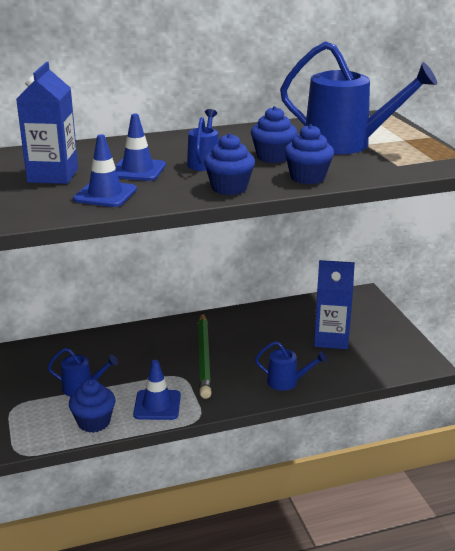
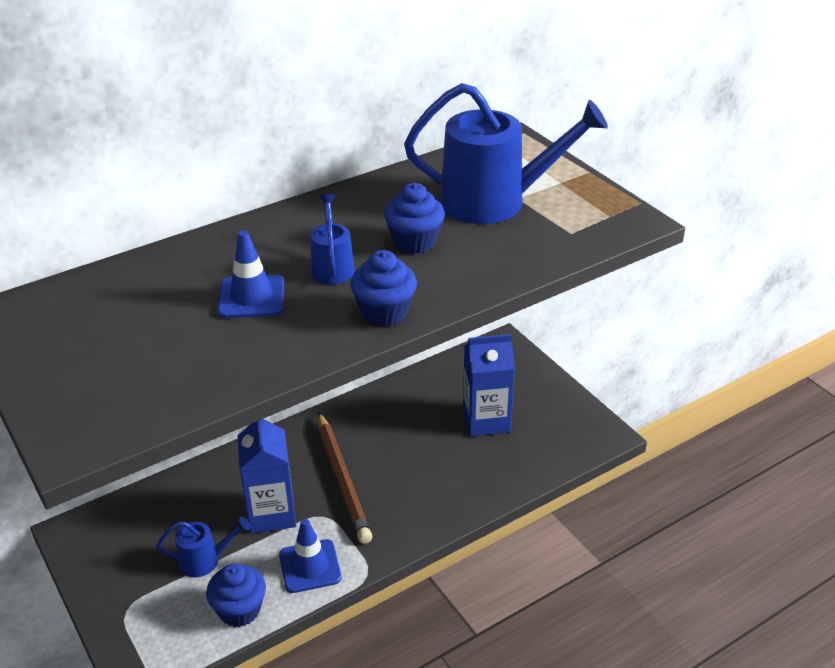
camera: 15 degrees left, 10 degrees up
(53, 175) = (141, 327): blue carton -> blue carton (271, 513)
(105, 194) = (230, 353): blue traffic cone -> none
(204, 357) = (342, 480): green pencil -> brown pencil
(287, 382) = (455, 496): blue watering can -> none
(307, 178) = (473, 275): blue cupcake -> none

